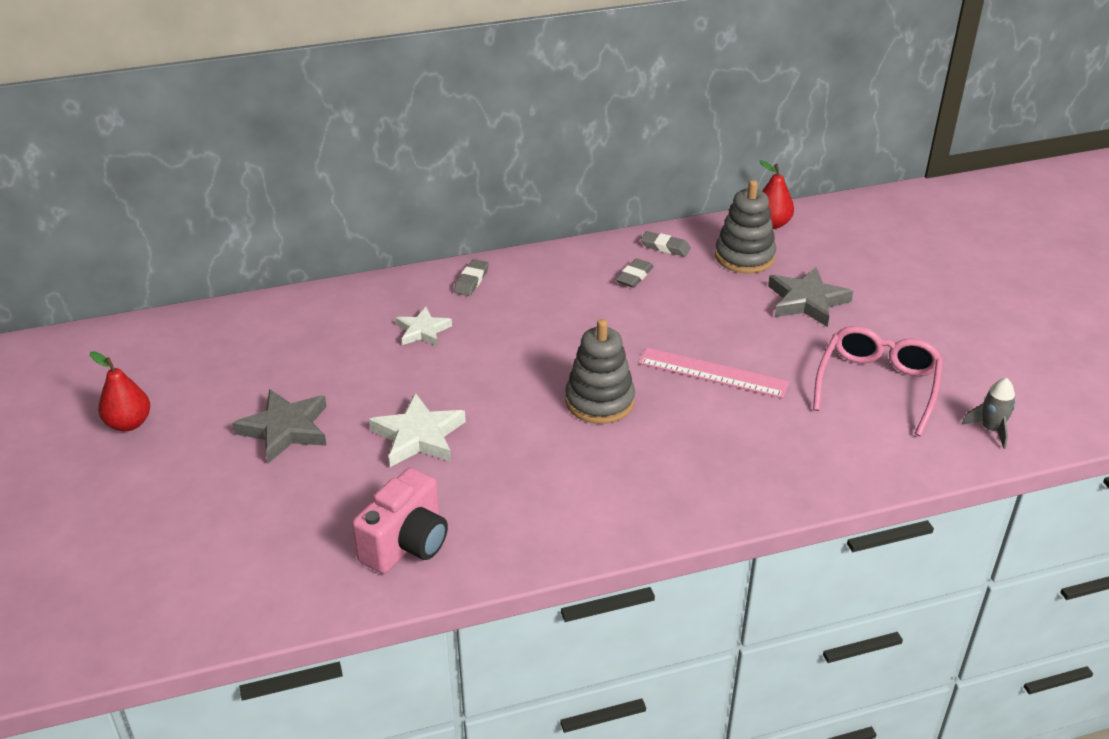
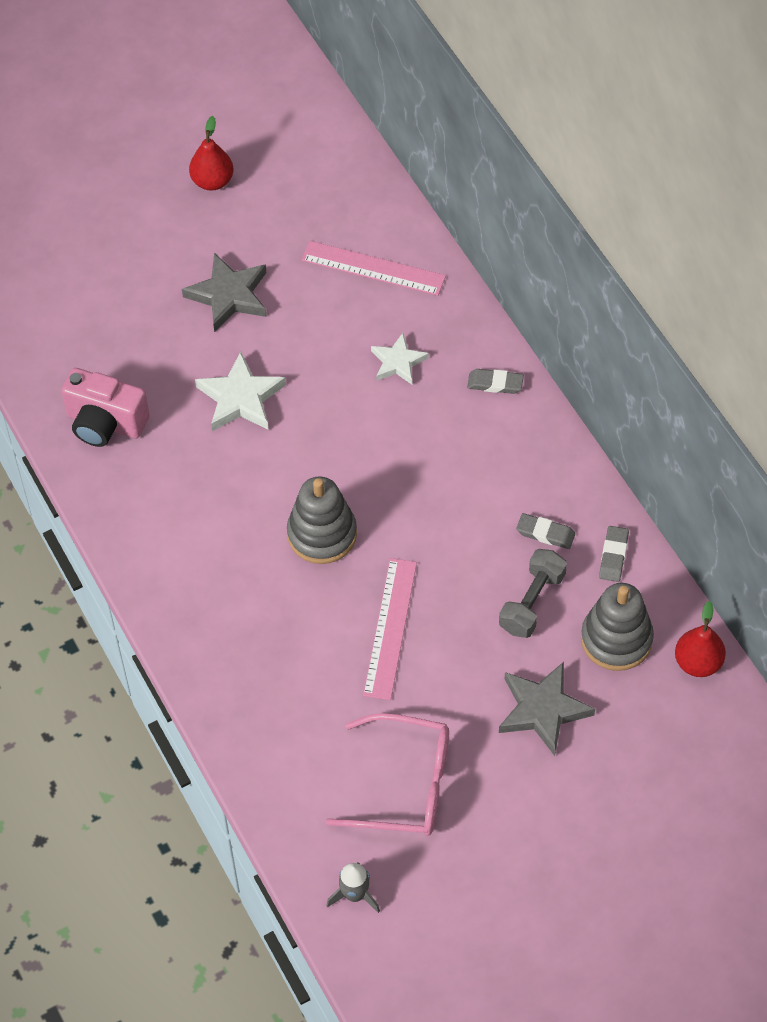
camera: 80 degrees right, 20 degrees up
(307, 331) = (373, 268): none -> pink ruler
(701, 292) = (532, 602): none -> grey dumbbell

